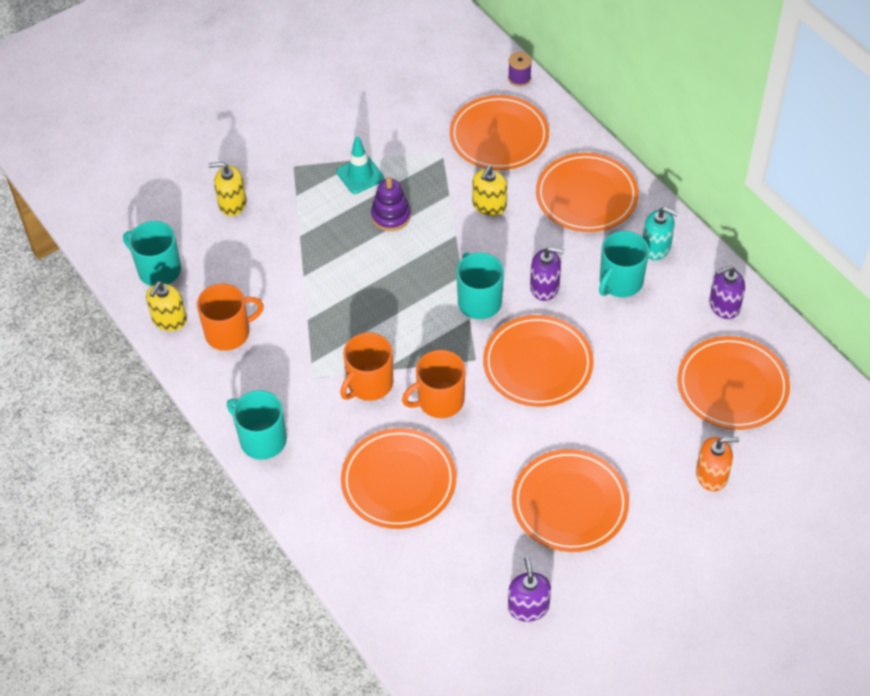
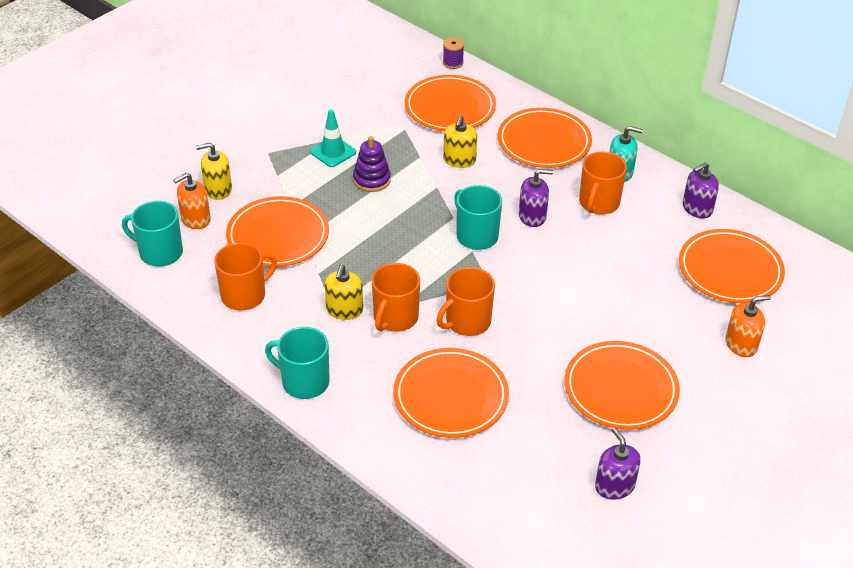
camera: 15 degrees left, 10 degrees down
(169, 319) = (182, 292): yellow soap dispenser -> yellow soap dispenser (344, 310)
(202, 236) = (195, 219): none -> orange soap dispenser
(538, 364) = (548, 278): orange plate -> orange plate (278, 236)
(620, 282) = (598, 203): turquoise mug -> orange mug

